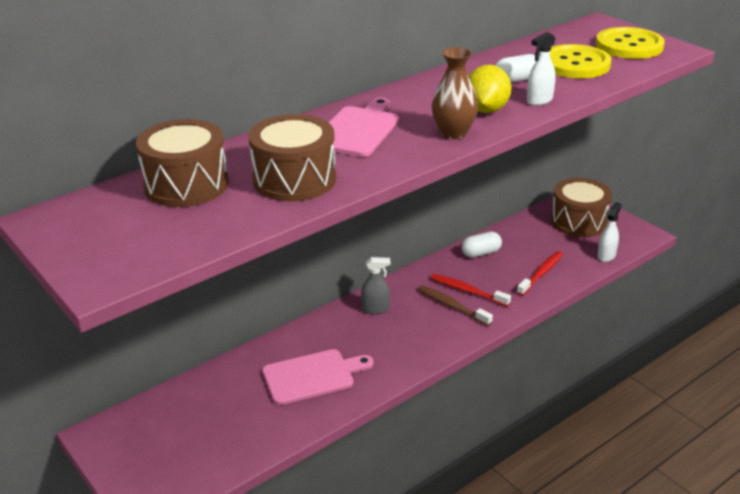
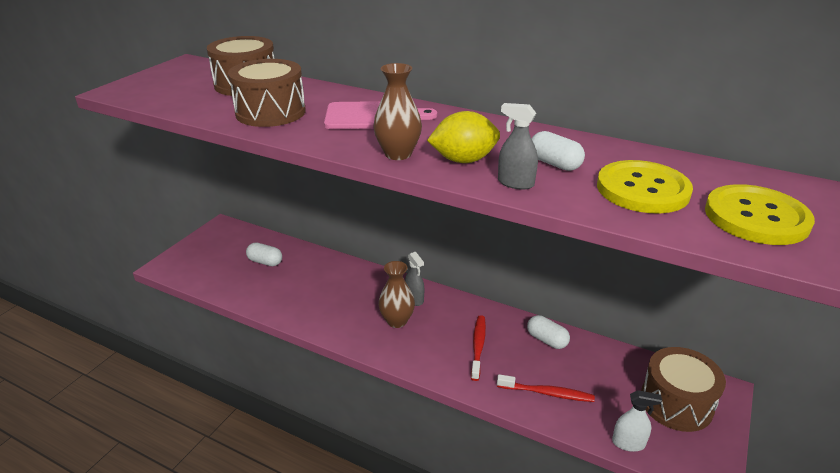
camera: 65 degrees right, 0 degrees up
(220, 405) = (265, 262): none -> white capsule
(312, 376) = (313, 292): pink cutting board -> none
(401, 329) = (397, 321): none -> brown vase
(452, 306) = (448, 342): brown toothbrush -> none
(539, 100) = (515, 183): white spray bottle -> grey spray bottle

